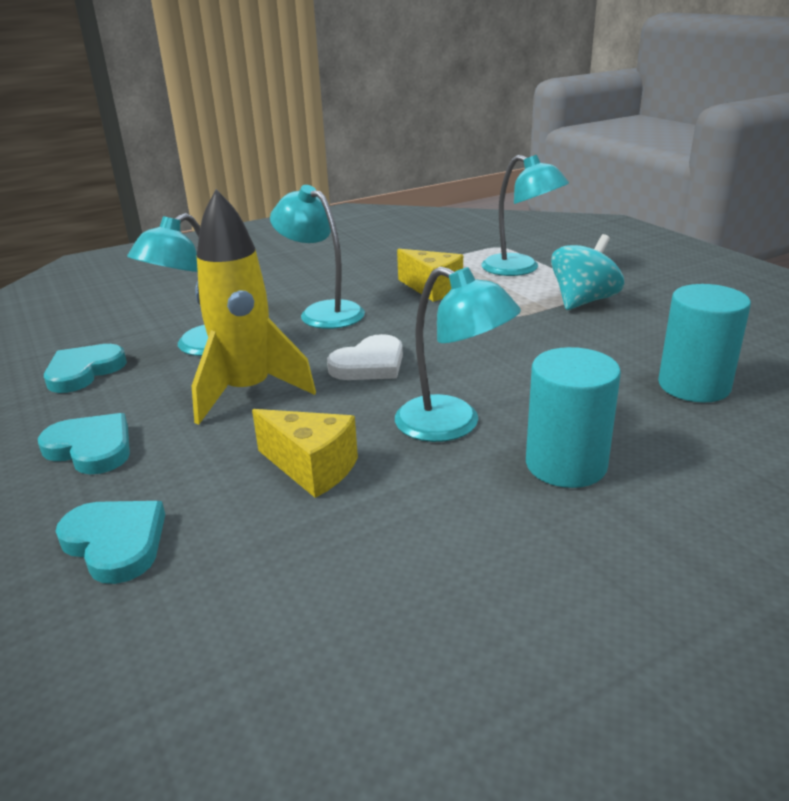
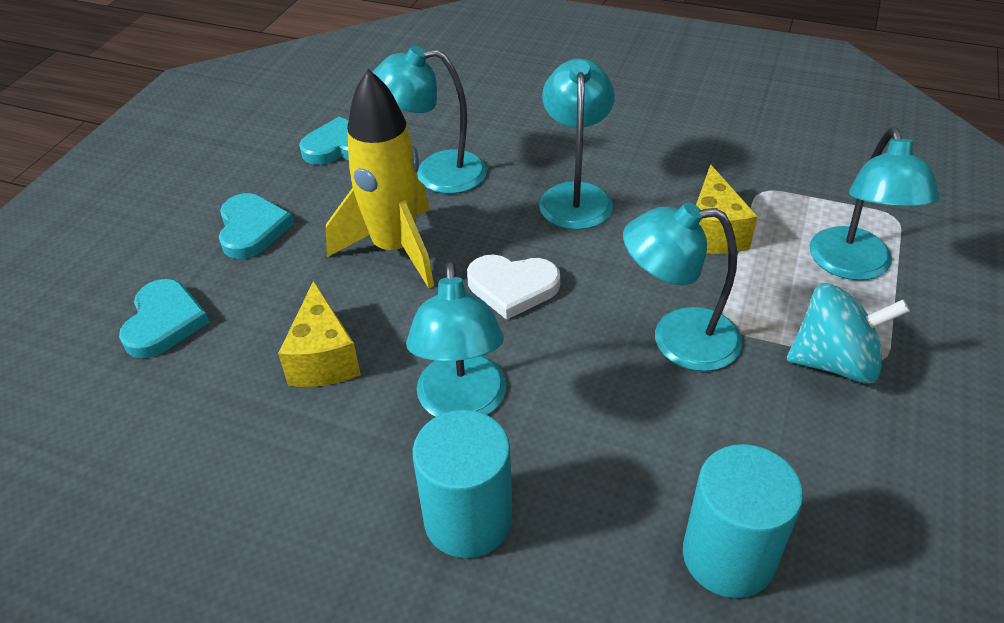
camera: 50 degrees right, 15 degrees up
(503, 333) = (677, 339): none -> turquoise lamp

